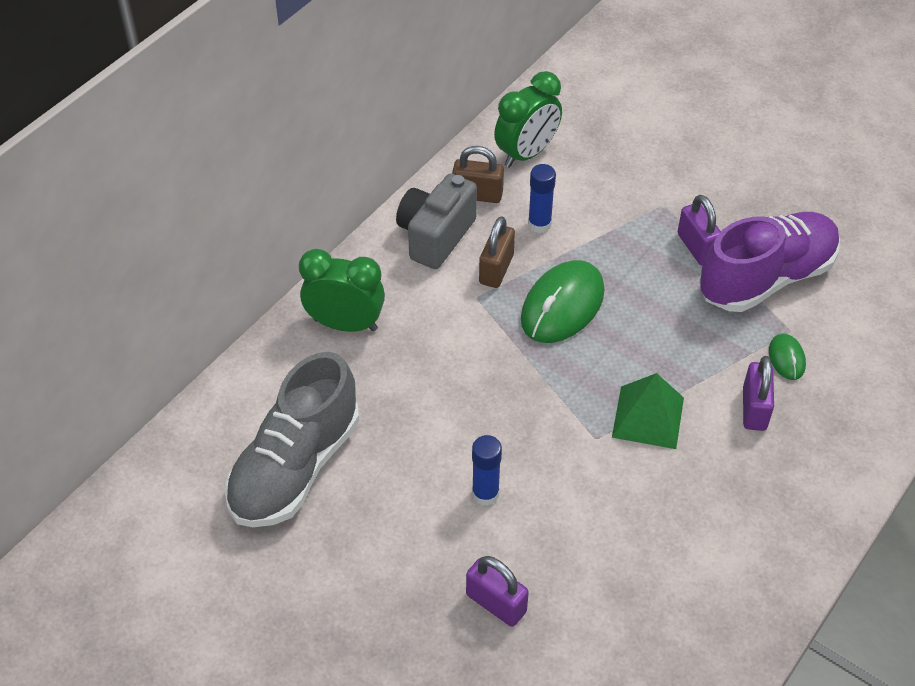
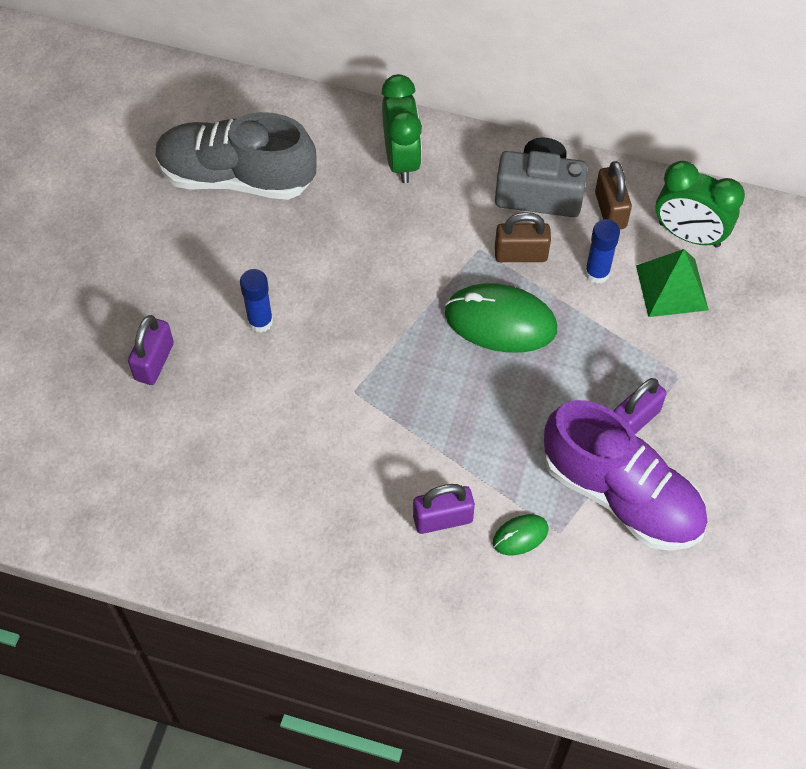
camera: 70 degrees right, 10 degrees up
(648, 417) = (395, 428): green pyramid -> green pyramid (671, 287)

